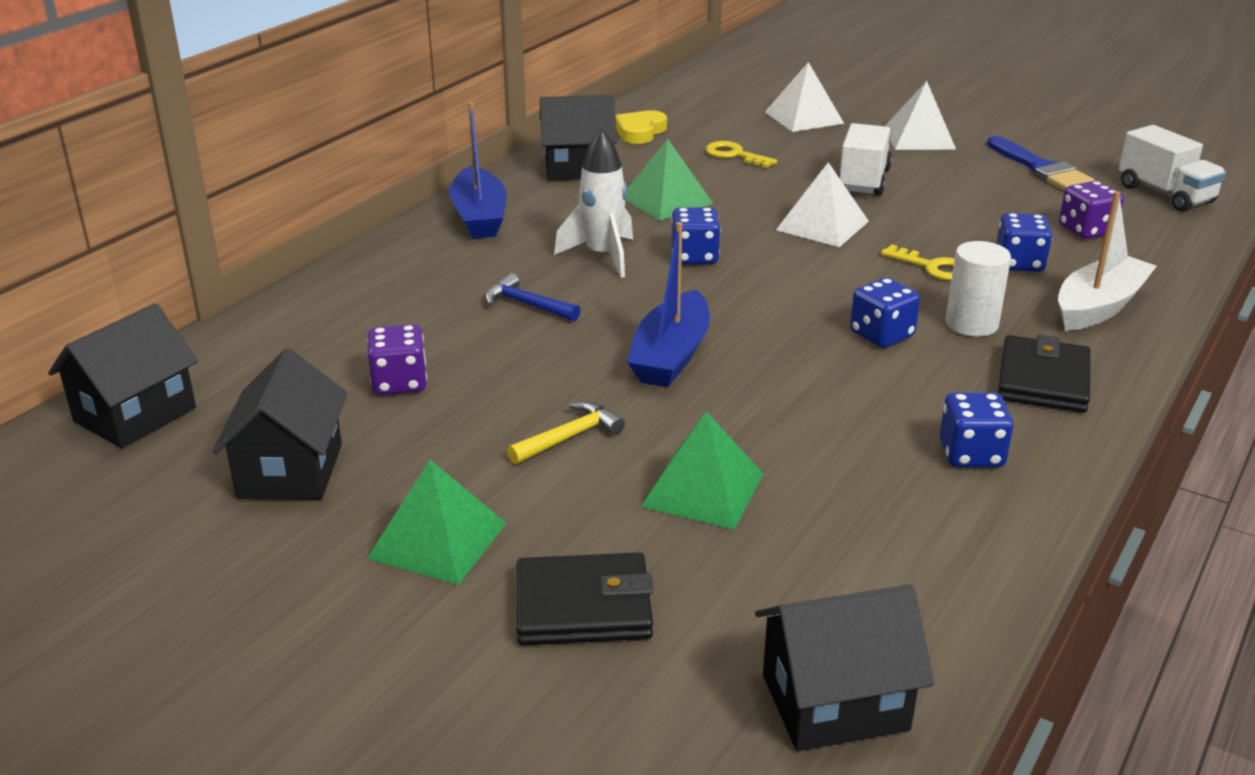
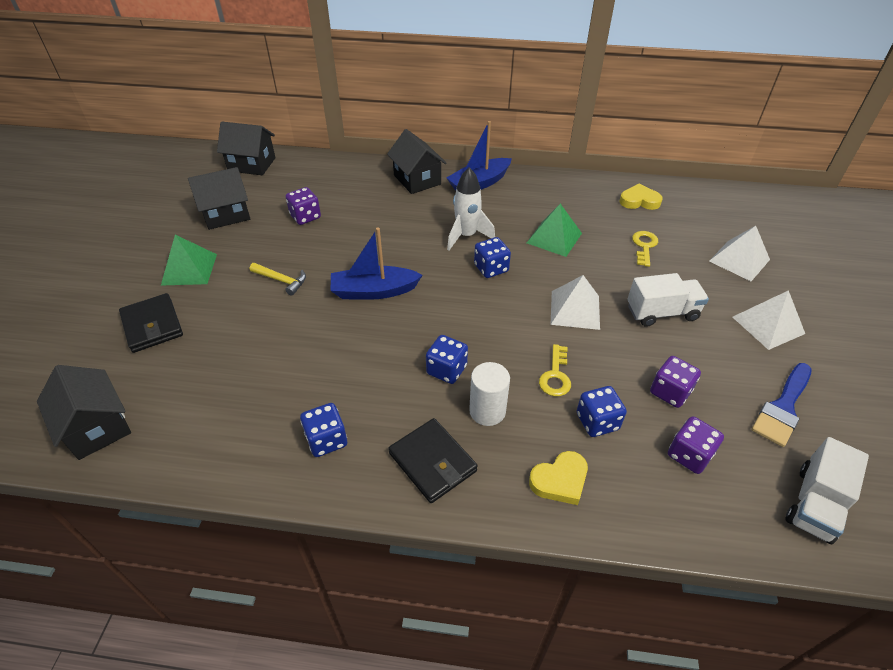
camera: 65 degrees right, 15 degrees up
(527, 305) = (397, 228): blue hammer -> none
(578, 168) = (566, 195): black house -> black house (417, 180)
(703, 489) = (253, 338): green pyramid -> none
(992, 213) = (670, 392): none -> purple dice
(1043, 380) = (432, 462): black wallet -> black wallet turned 60 degrees clockwise
(1098, 307) = (560, 480): white boat -> yellow heart

